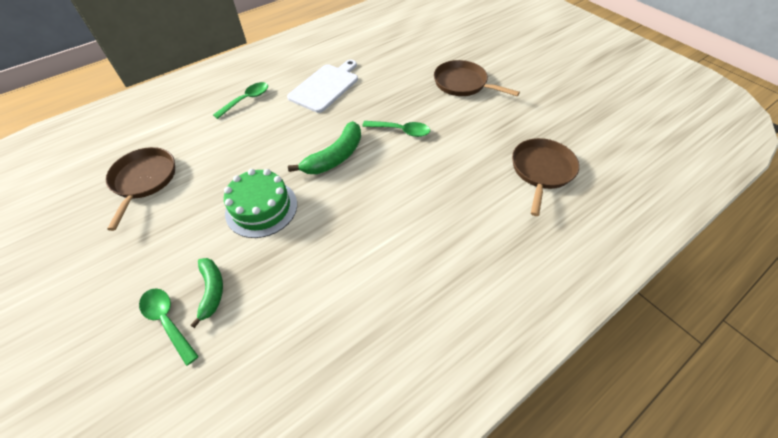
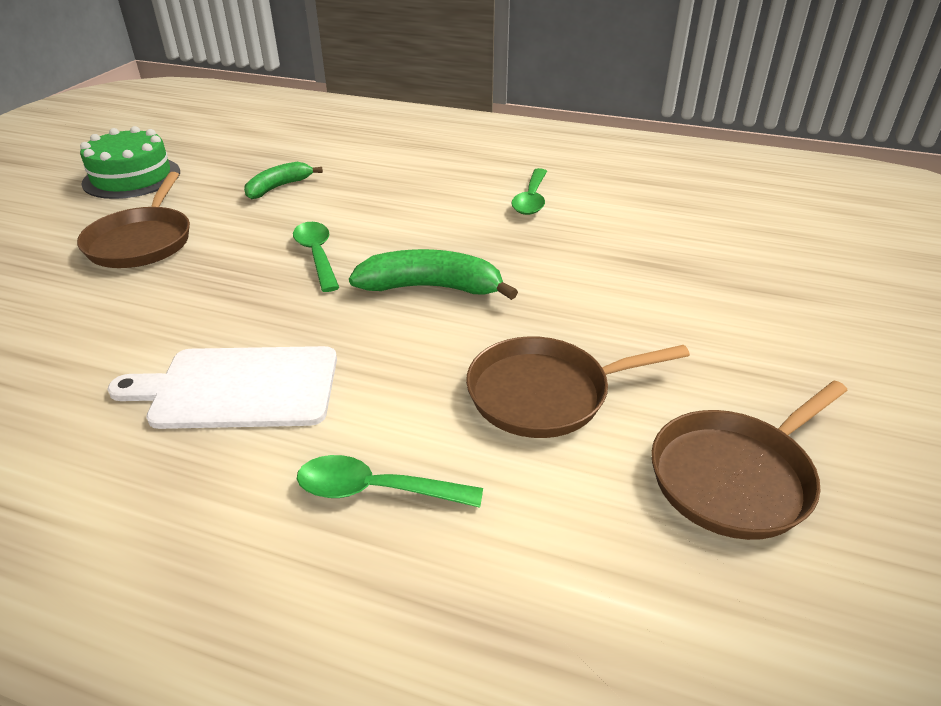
camera: 125 degrees left, 15 degrees down
(167, 321) = (805, 285): green spoon -> green spoon (531, 199)
(212, 291) = (736, 276): green banana -> green banana (278, 187)
(261, 208) = (596, 304): green cake -> green cake (132, 177)
(541, 170) = (314, 154): brown pan -> brown pan (544, 394)

